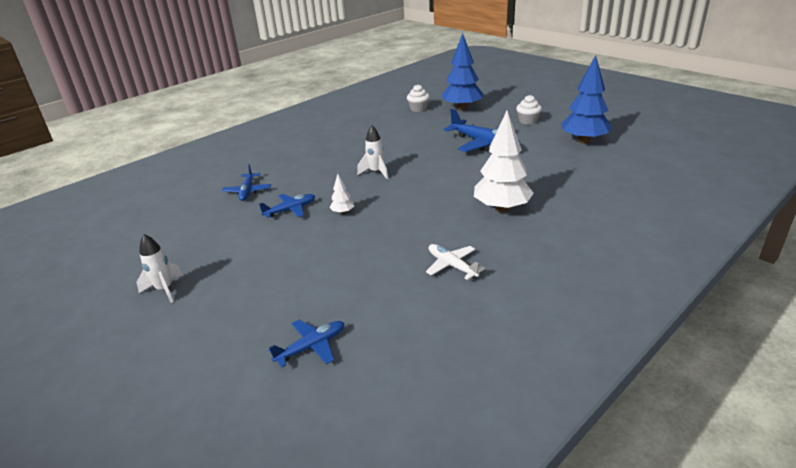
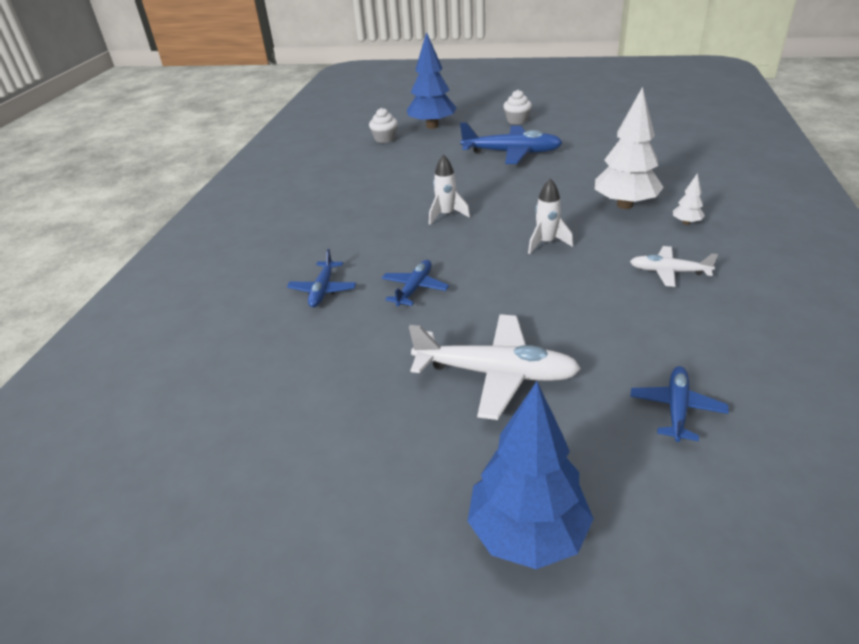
camera: 35 degrees left, 5 degrees up
(164, 289) = (409, 444): white rocket -> white rocket (546, 243)
(247, 191) = (323, 290): blue plane -> blue plane turned 45 degrees clockwise
(254, 276) = (495, 373): none -> white plane
(343, 212) = (480, 267): white tree -> white tree (686, 222)
(584, 141) = (595, 124): blue tree -> blue tree (527, 533)

